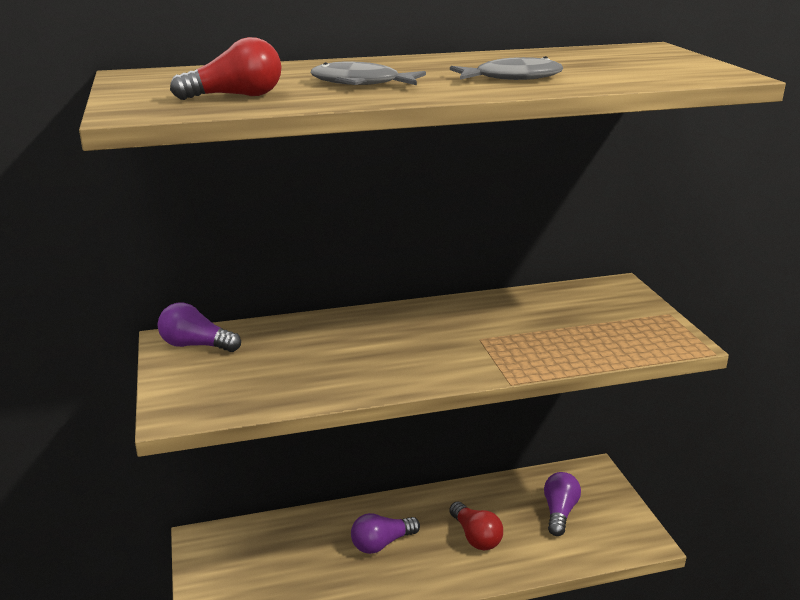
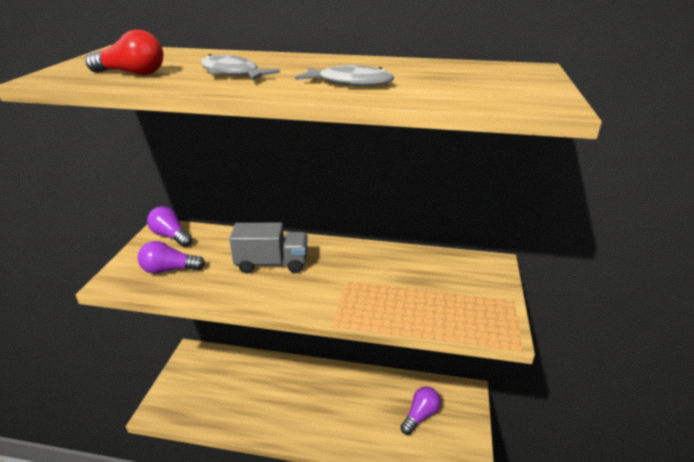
camera: 25 degrees right, 5 degrees up
(372, 343) = (272, 264): none -> grey truck
(381, 543) = (288, 394): purple light bulb -> purple light bulb (169, 270)
(475, 537) = (350, 412): red light bulb -> none

